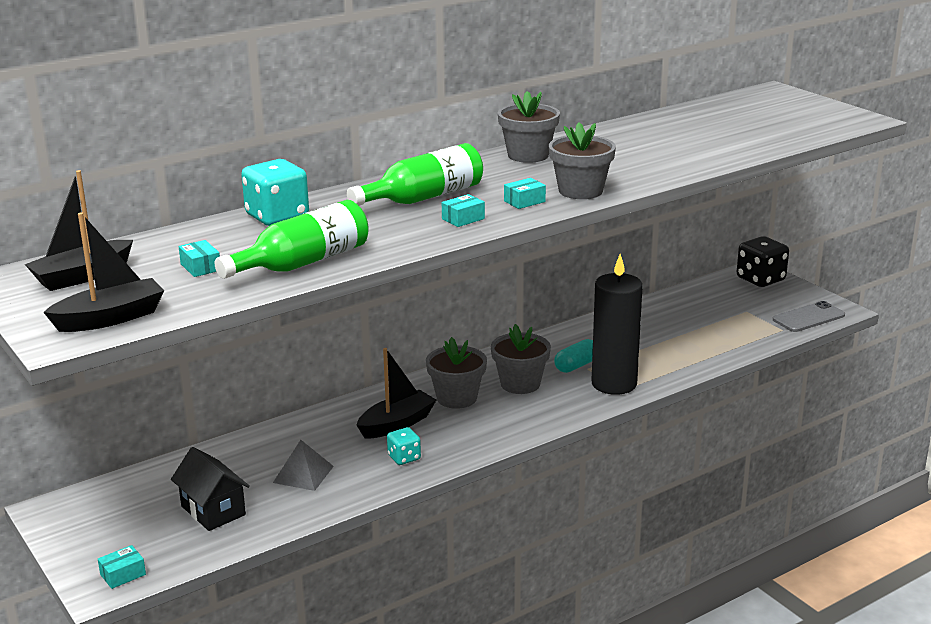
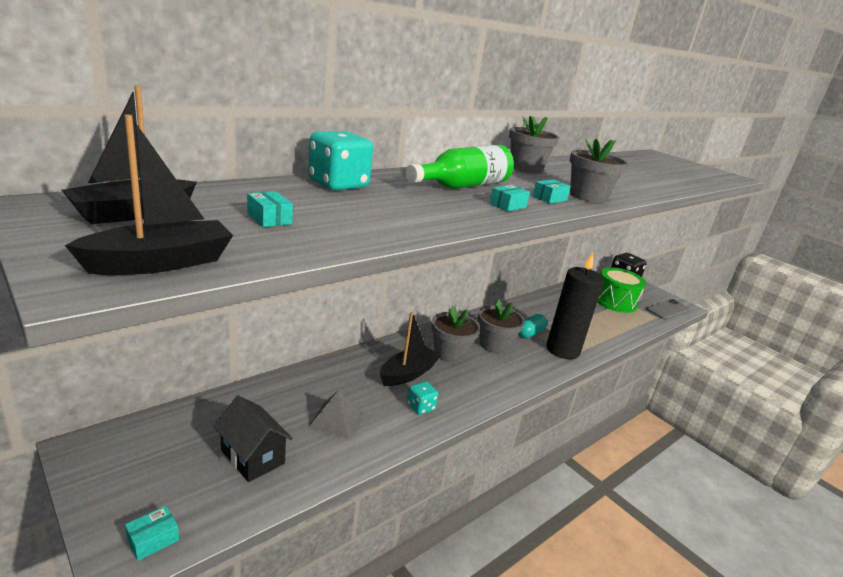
camera: 10 degrees left, 0 degrees up
(302, 263) = (376, 226): green bottle -> none
(728, 312) = (614, 301): none -> green drum

